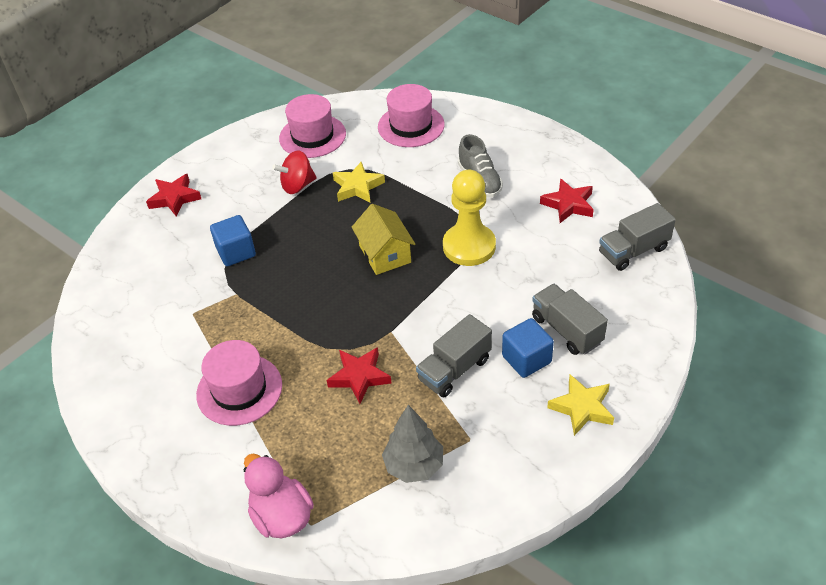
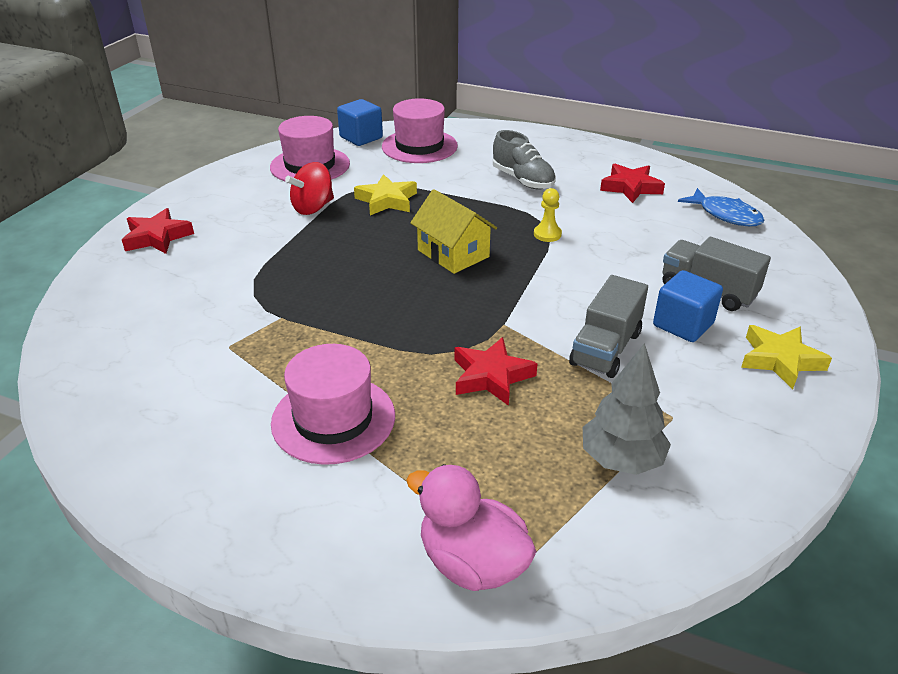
camera: 20 degrees left, 10 degrees down
(236, 252) = (262, 277): blue cube -> blue cube (361, 138)
(469, 246) = (547, 234): yellow pawn -> yellow pawn, size x0.44
(633, 251) = (725, 215): grey truck -> blue fish

